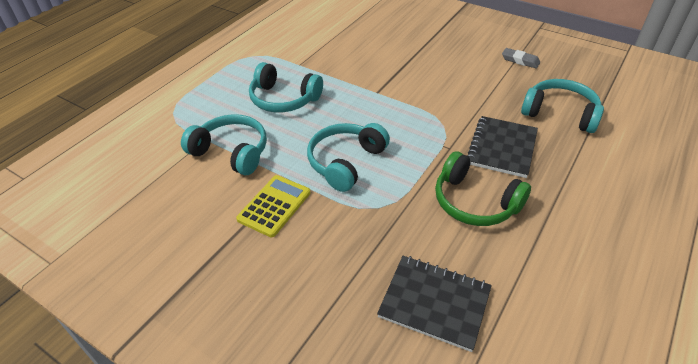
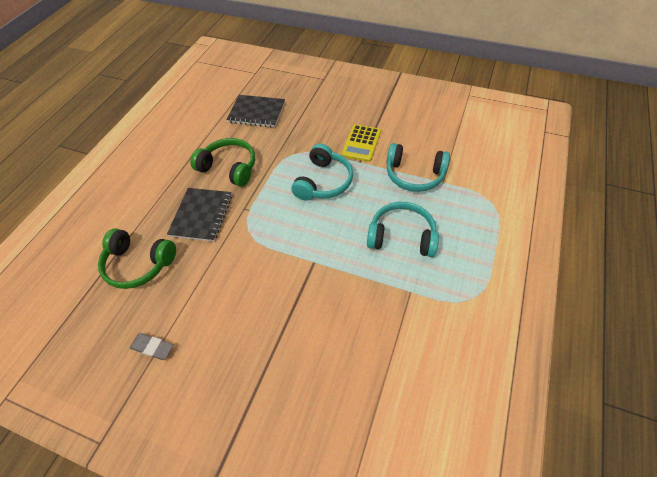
camera: 170 degrees right, 10 degrees up
(560, 113) = (138, 264): turquoise headphones -> green headphones

